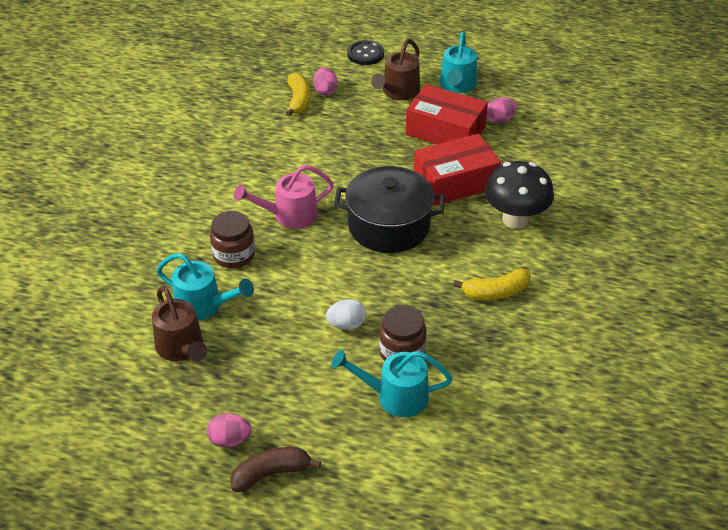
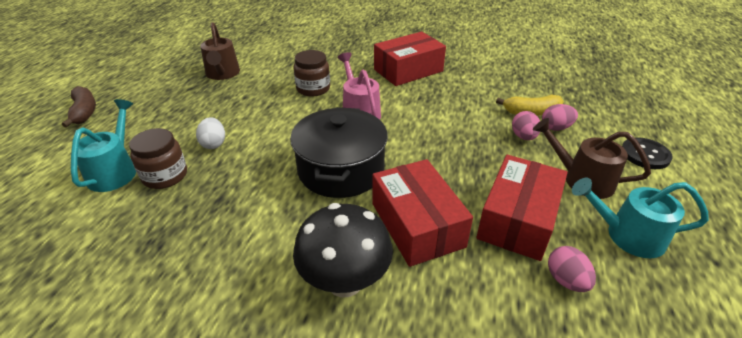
camera: 90 degrees right, 5 degrees down
(182, 348) = (222, 74): brown watering can -> brown watering can turned 75 degrees counterclockwise
(199, 176) = (408, 70): none -> red box
(204, 306) = (261, 80): turquoise watering can -> none
(230, 440) = (127, 95): pink egg -> pink egg (523, 137)
(496, 292) = (218, 251): yellow banana -> none

